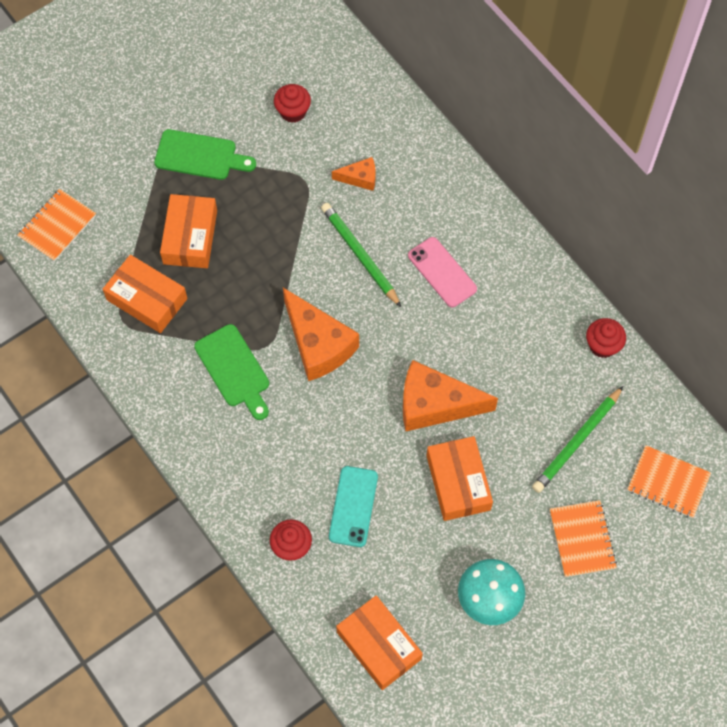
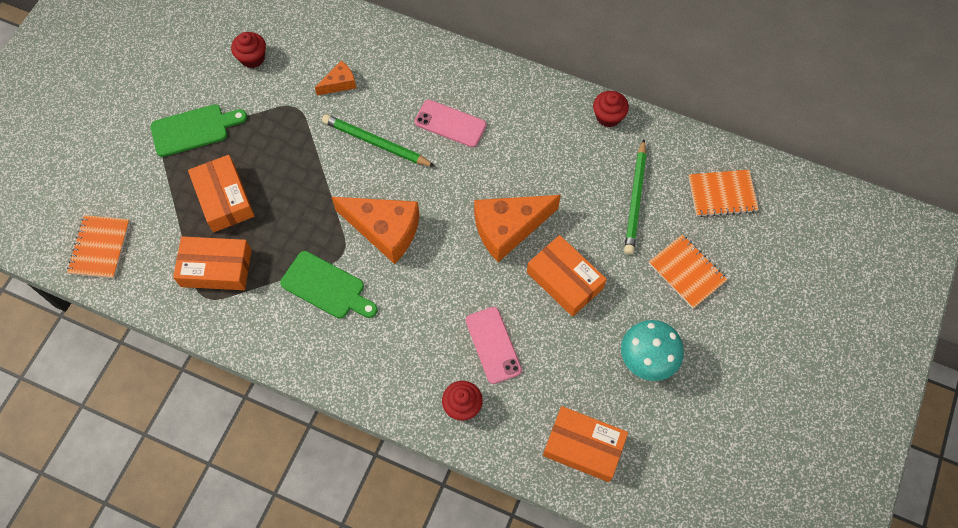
camera: 30 degrees left, 0 degrees up
(353, 506) = (493, 345): turquoise phone -> pink phone

